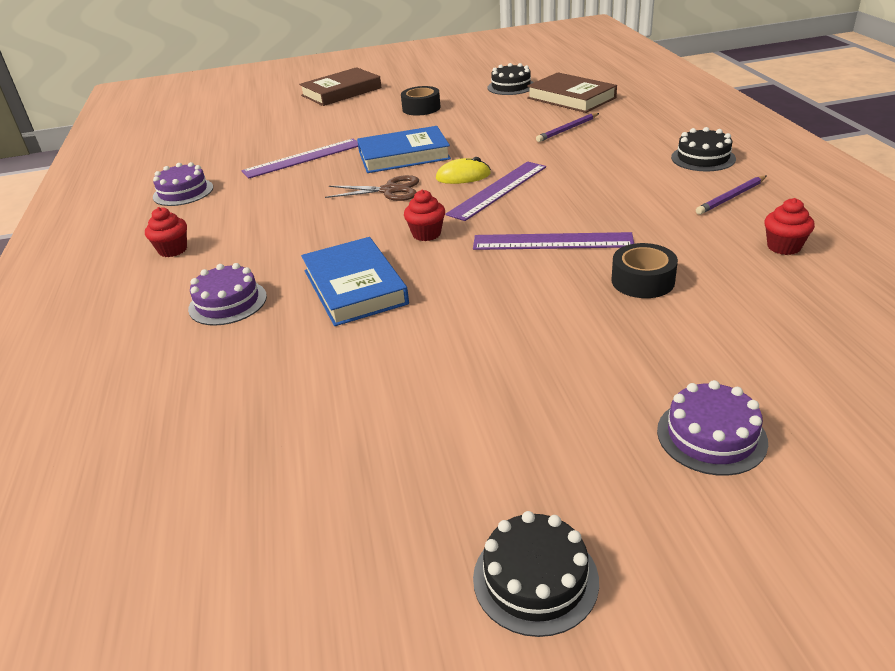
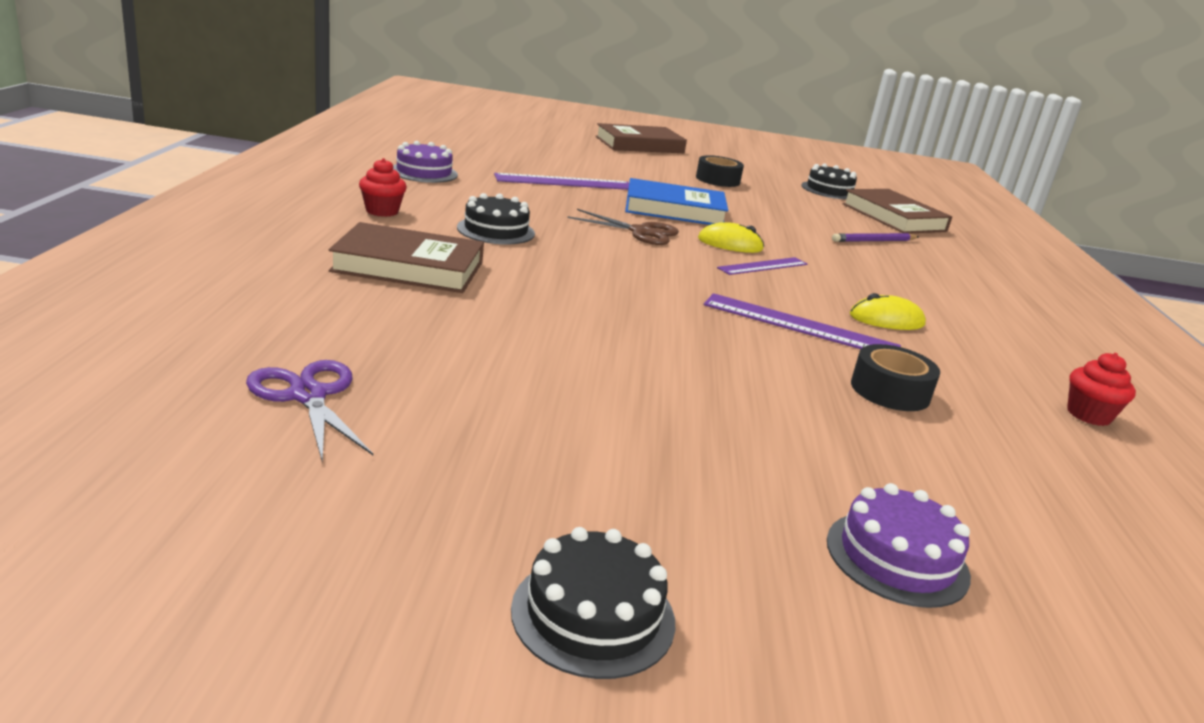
camera: 10 degrees right, 10 degrees down
(224, 469) = (308, 396): none -> purple scissors
(228, 302) = (408, 267): purple cake -> brown book
(354, 287) = (551, 295): blue book -> none
(426, 234) = (659, 277): red cupcake -> none
(498, 190) = (763, 266): purple ruler -> purple ruler, size x0.64
(611, 210) = (886, 320): none -> yellow mouse
(703, 158) = (1026, 309): black cake -> black cake (496, 230)
(731, 197) = (1043, 352): purple pencil -> none

